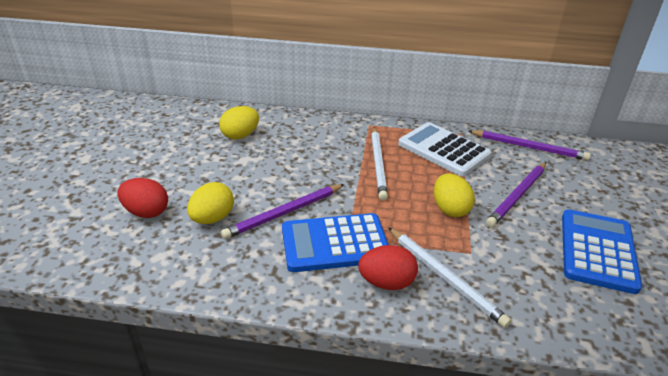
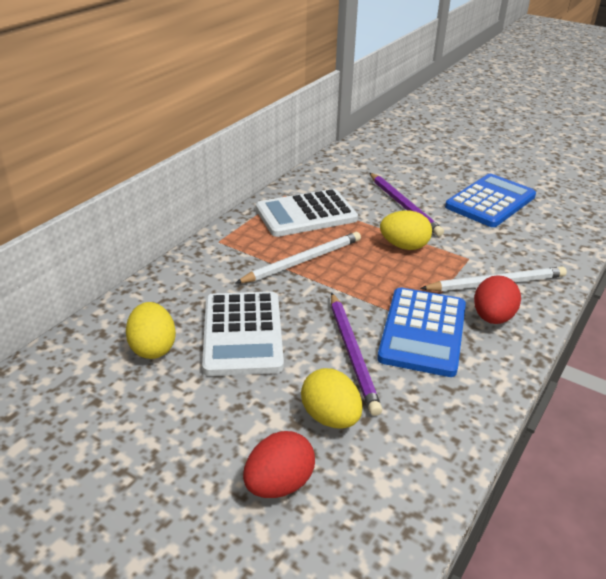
camera: 65 degrees left, 0 degrees up
(274, 162) = (243, 334): none -> white calculator
(378, 164) = (302, 261): white pencil -> white pencil turned 60 degrees counterclockwise
(528, 147) = (335, 172): purple pencil -> none
(597, 251) = (490, 201): blue calculator -> blue calculator turned 90 degrees clockwise

